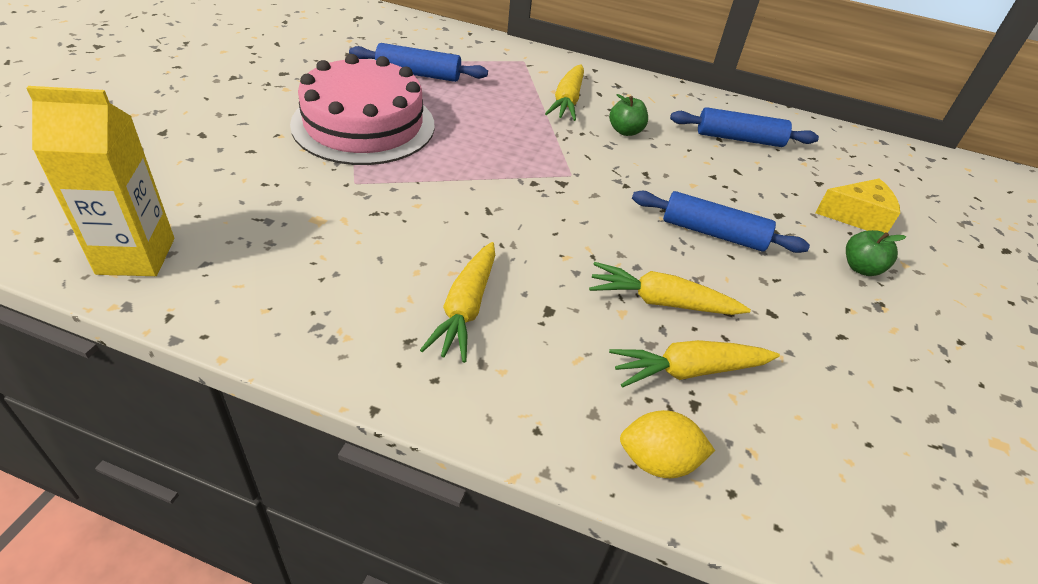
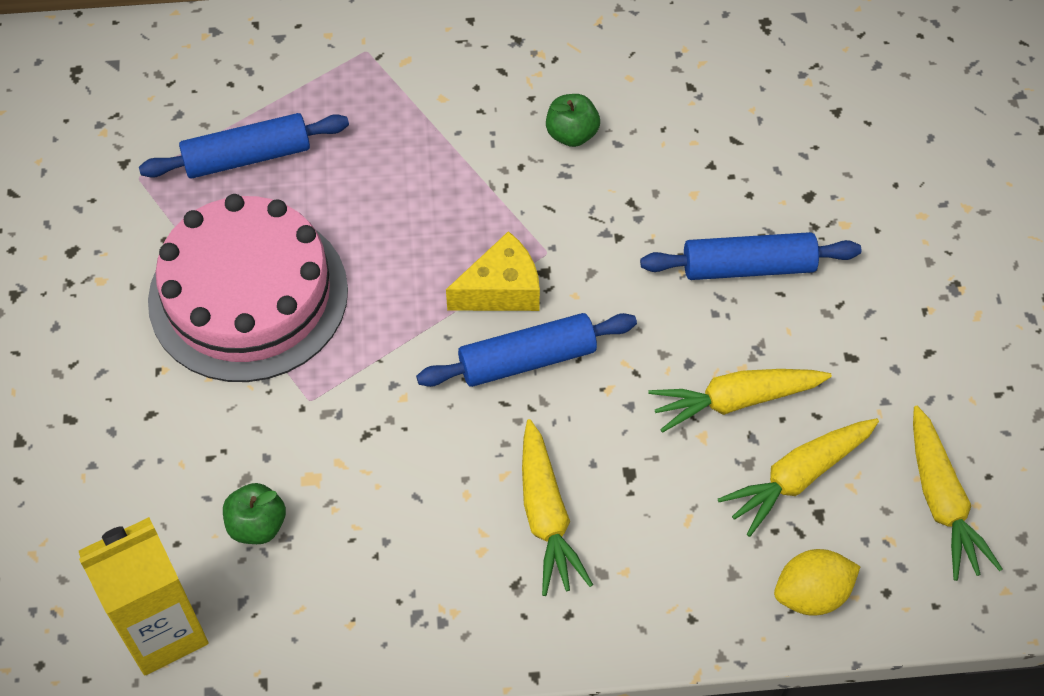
camera: 20 degrees left, 15 degrees up
(567, 101) = (470, 111): yellow carrot -> yellow carrot (941, 502)
(739, 138) = (715, 74): blue rolling pin -> blue rolling pin (527, 359)
(857, 217) = (896, 152): yellow cheese -> yellow cheese (501, 290)
(861, 268) = (922, 239): green apple -> green apple (257, 525)

